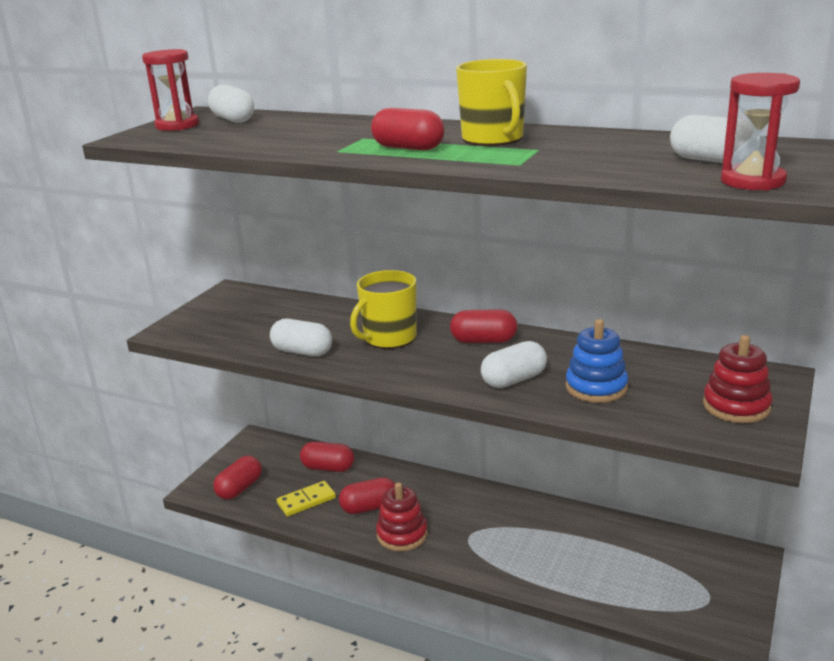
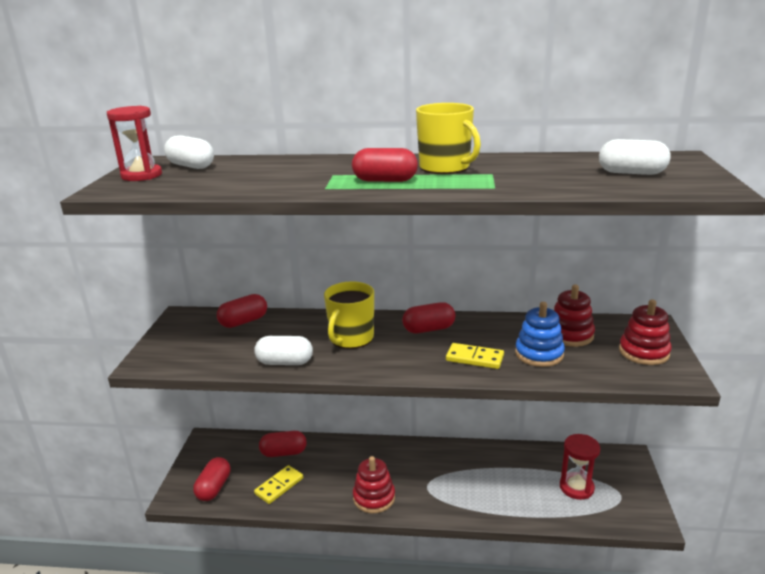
camera: 20 degrees left, 0 degrees up
(369, 507) = (335, 480): red capsule -> red capsule (244, 322)
(514, 380) = (474, 358): white capsule -> yellow domino
(653, 372) = (570, 335): none -> red stacking toy
(752, 181) = (682, 187): red hourglass -> red hourglass (576, 487)

